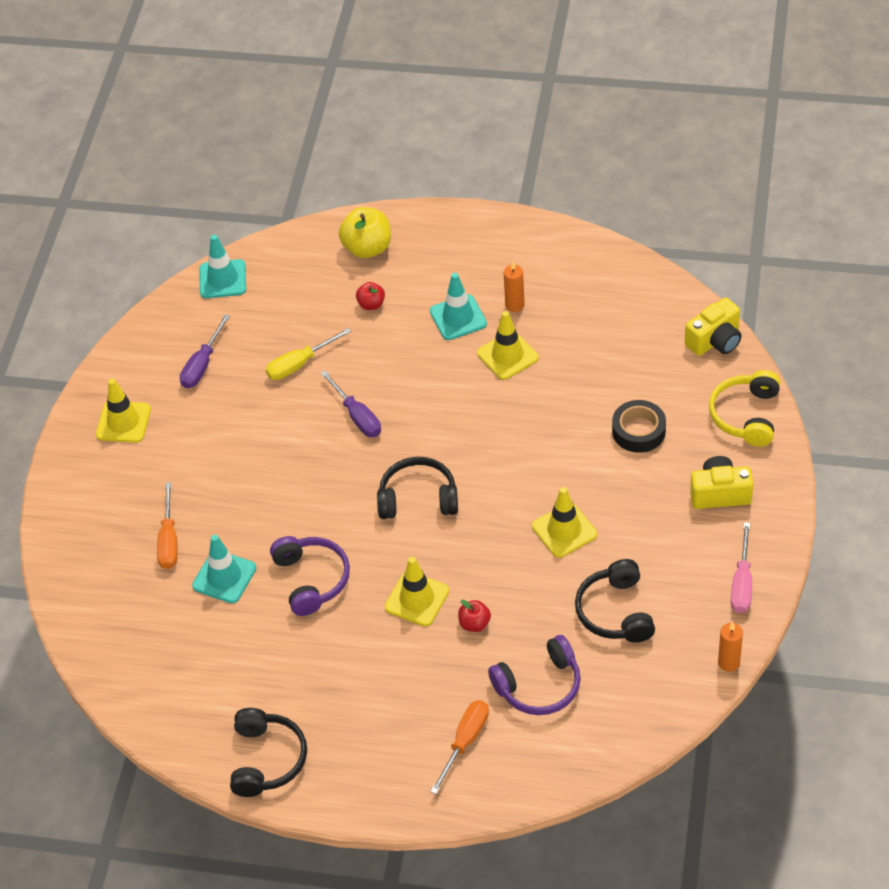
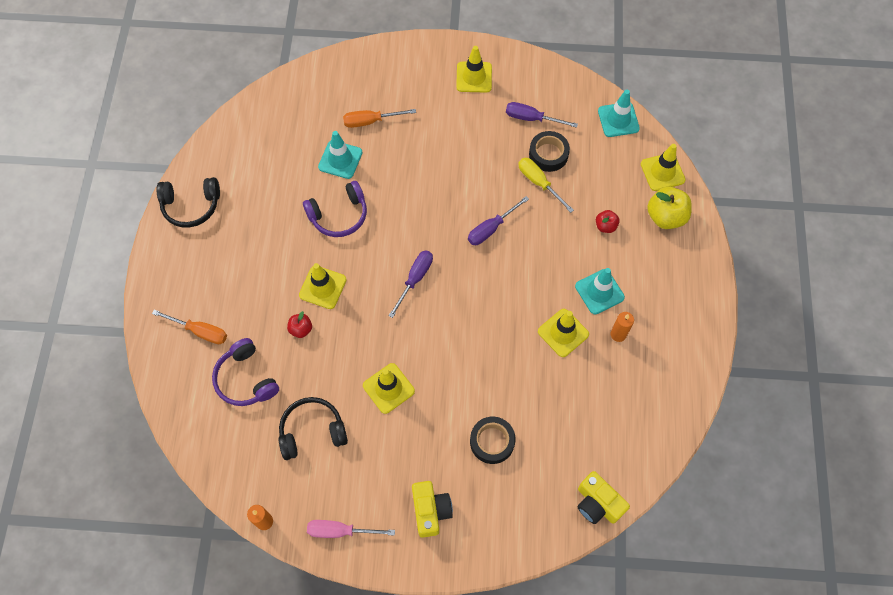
camera: 80 degrees right, 15 degrees up
(259, 352) = (548, 154): none -> black tape
(306, 245) = (662, 172): none -> yellow traffic cone
(418, 498) = (415, 279): black headphones -> purple screwdriver
(746, 415) = (515, 532): yellow headphones -> none

